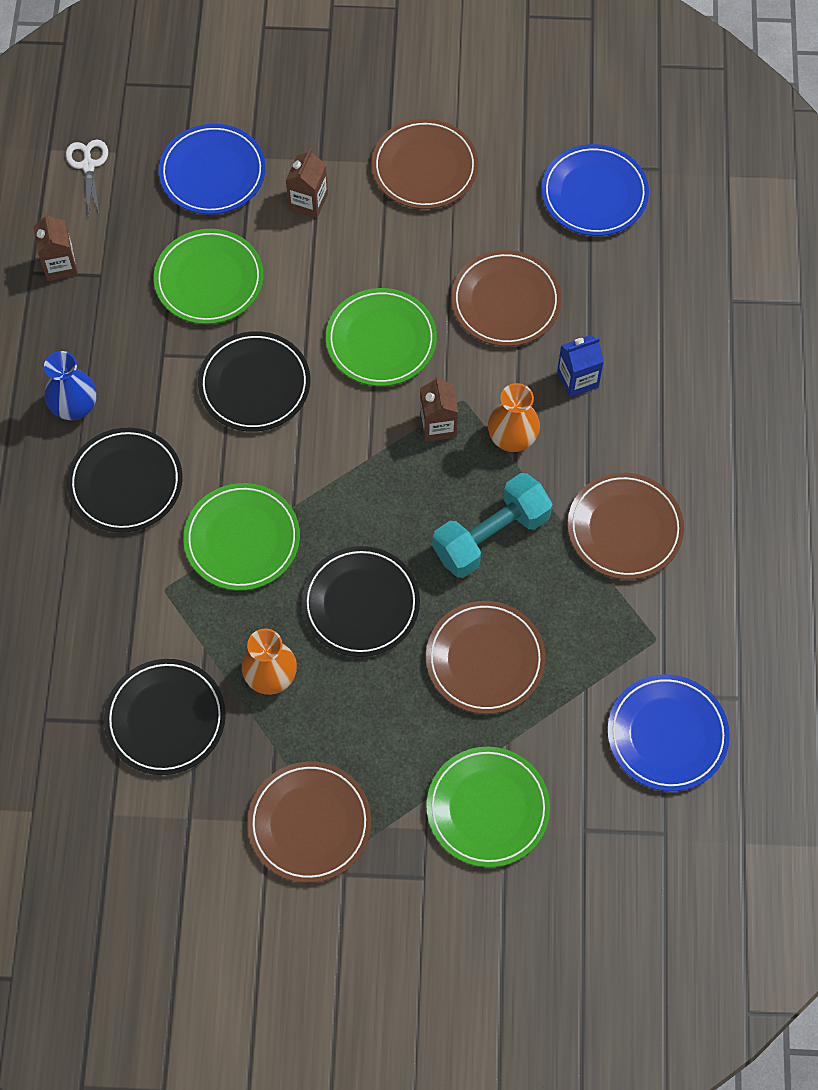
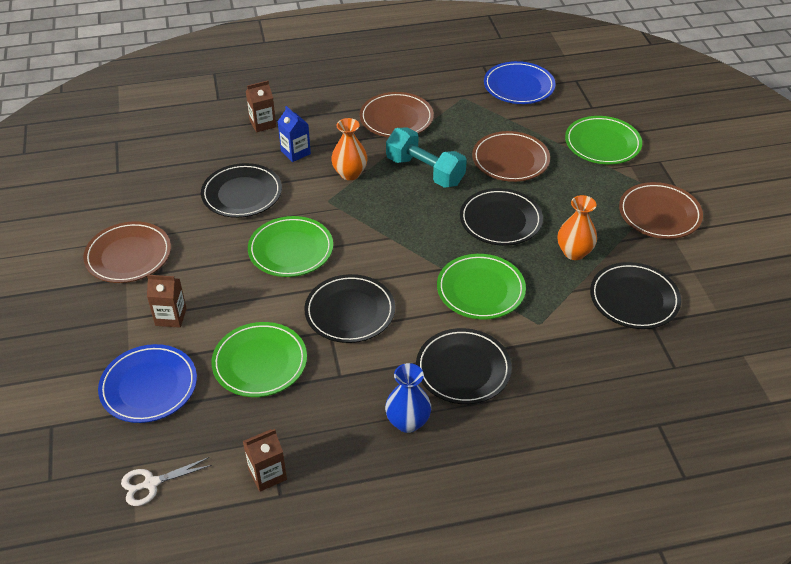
camera: 105 degrees left, 20 degrees down
(438, 425) = (351, 209): brown carton -> brown carton (262, 124)
(505, 301) = (242, 194): brown plate -> black plate
(594, 194) = (142, 167): blue plate -> none

